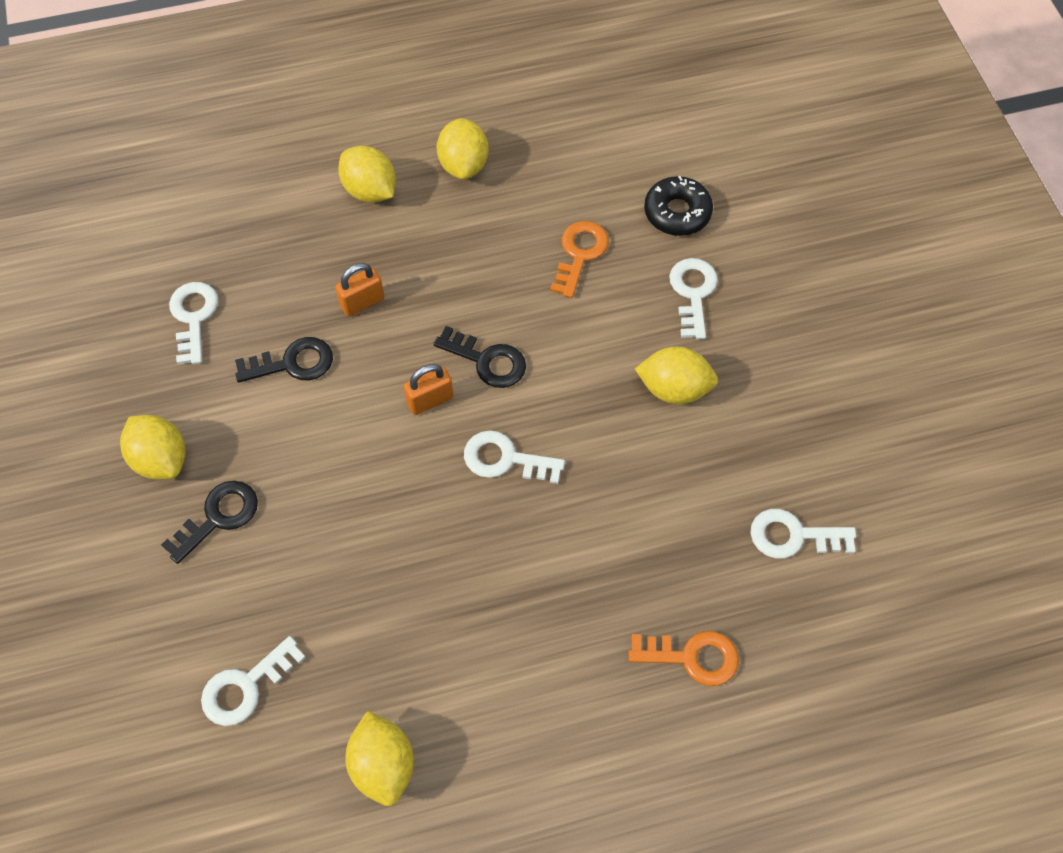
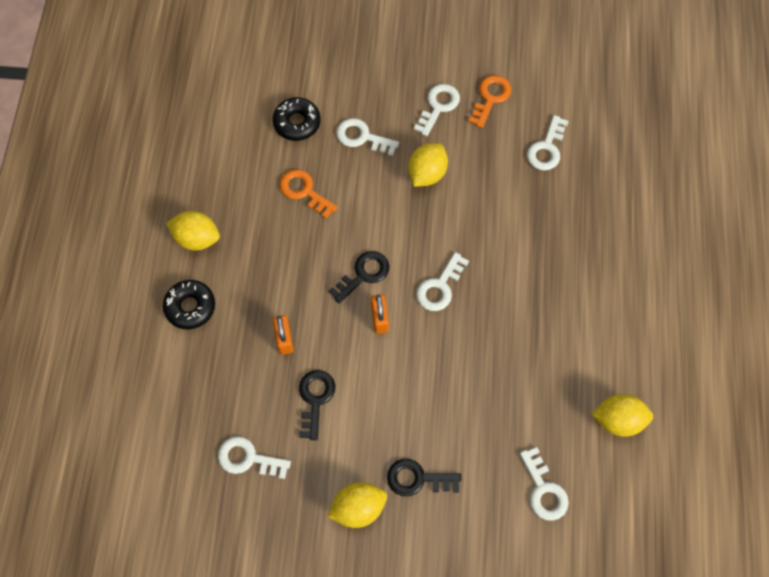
camera: 70 degrees left, 5 degrees up
(218, 517) = (417, 479): black key -> black key turned 60 degrees counterclockwise
(370, 191) = (190, 307): yellow lemon -> black donut
(692, 657) = (603, 229): orange key -> orange key (490, 98)
(789, 370) = (438, 106): none -> white key

